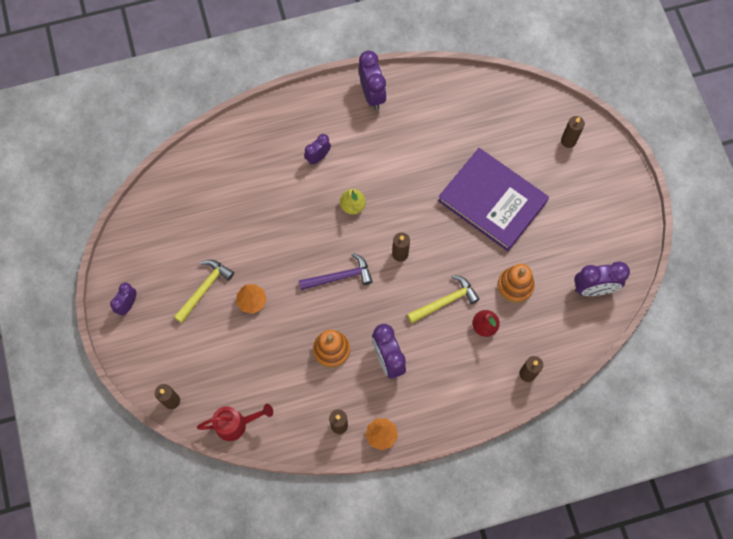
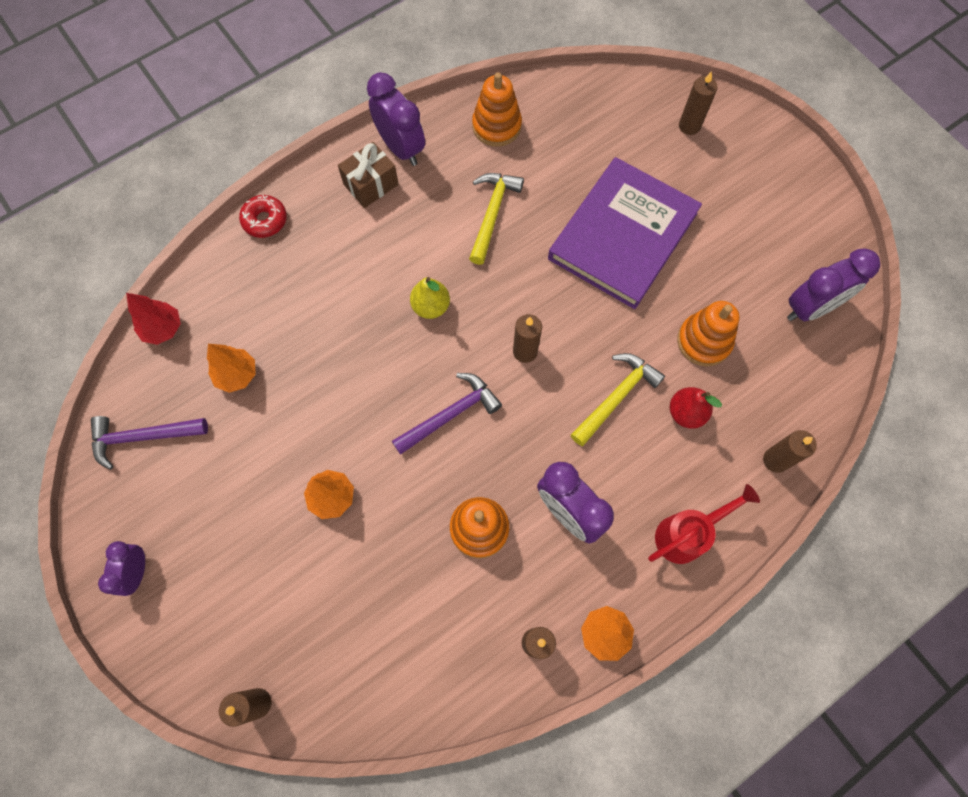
camera: 20 degrees left, 0 degrees up
(154, 227) = (143, 437): none -> purple hammer
(186, 165) = (163, 329): none -> red tree
(204, 289) = (251, 503): yellow hammer -> yellow hammer (492, 214)
(221, 208) = (237, 375): none -> orange tree
(236, 424) = (374, 702): red watering can -> red watering can (687, 534)
(269, 115) = (265, 220): none -> red donut
(318, 157) = (356, 255): purple clock -> none
(344, 113) = (371, 184): none -> brown gift
(440, 99) = (496, 126): none -> orange stacking toy
(492, 201) = (623, 236): purple book -> purple book turned 75 degrees counterclockwise

